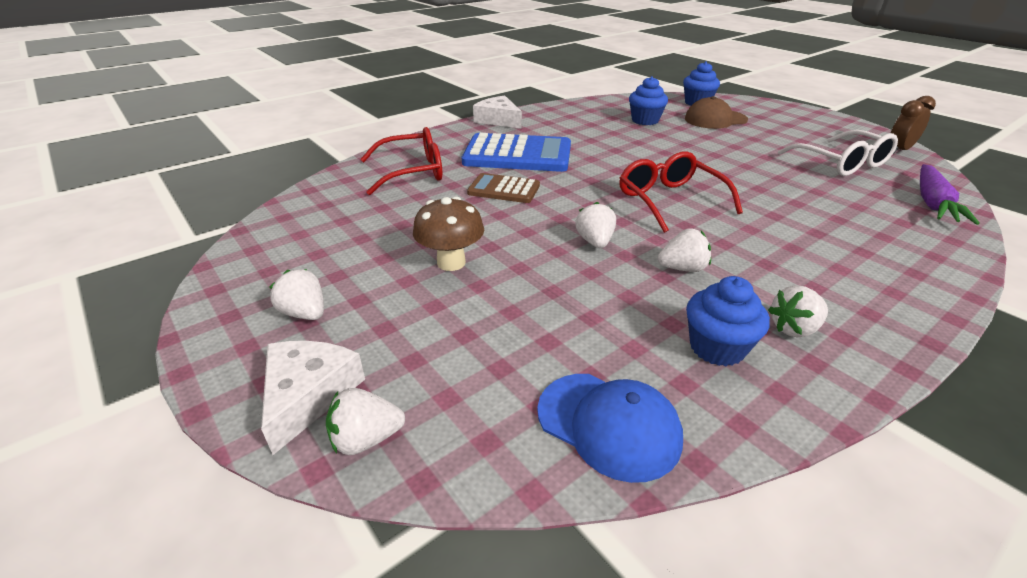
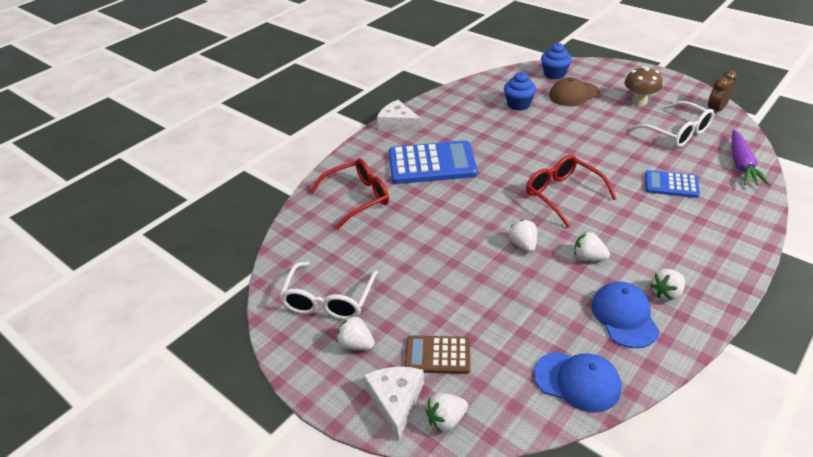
camera: 10 degrees left, 5 degrees up
(307, 259) = (329, 300): none -> white glasses
(451, 263) = (432, 282): brown mushroom -> brown mushroom (639, 101)
(504, 189) = (437, 205): brown calculator -> brown calculator (438, 355)
(682, 268) = (588, 257): white strawberry -> white strawberry turned 135 degrees counterclockwise
(717, 347) = (624, 316): blue cupcake -> blue cap
(825, 210) = (671, 185): none -> blue calculator

